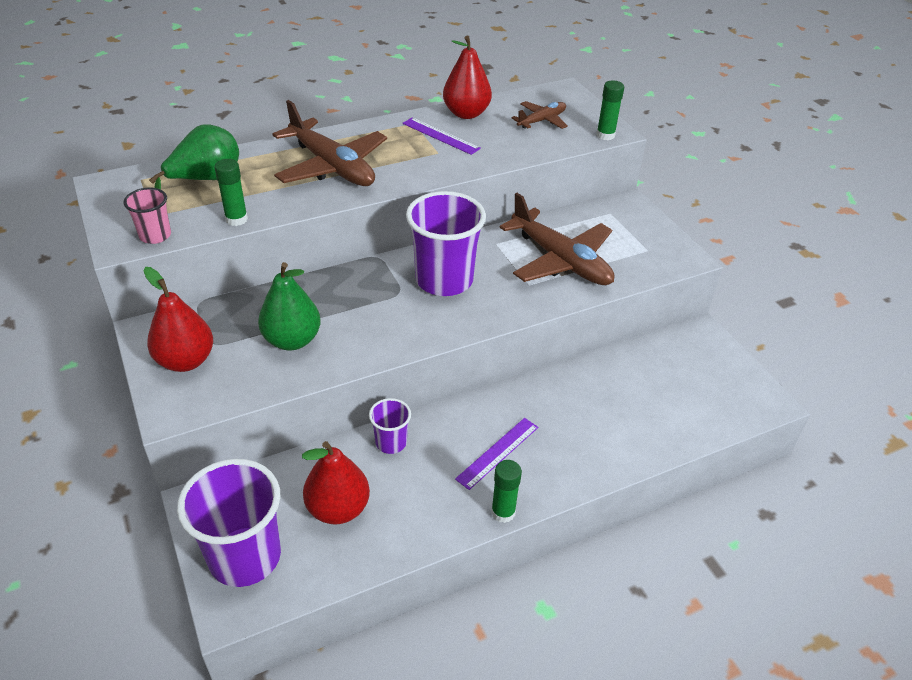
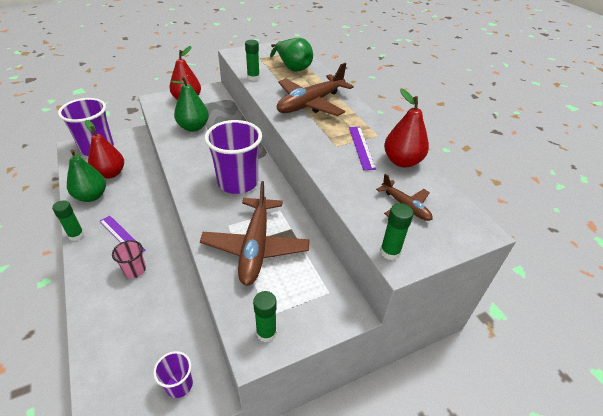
camera: 90 degrees right, 0 degrees up
(155, 235) = (241, 59): pink cup -> pink cup (135, 270)
(391, 442) = (147, 191): purple cup -> purple cup (179, 385)
(405, 520) = (91, 196): none -> green pear
(440, 136) = (361, 147): purple ruler -> purple ruler turned 45 degrees counterclockwise
(561, 260) = (255, 247): brown plane -> brown plane turned 45 degrees counterclockwise
(667, 251) = (266, 332): none -> green glue stick

